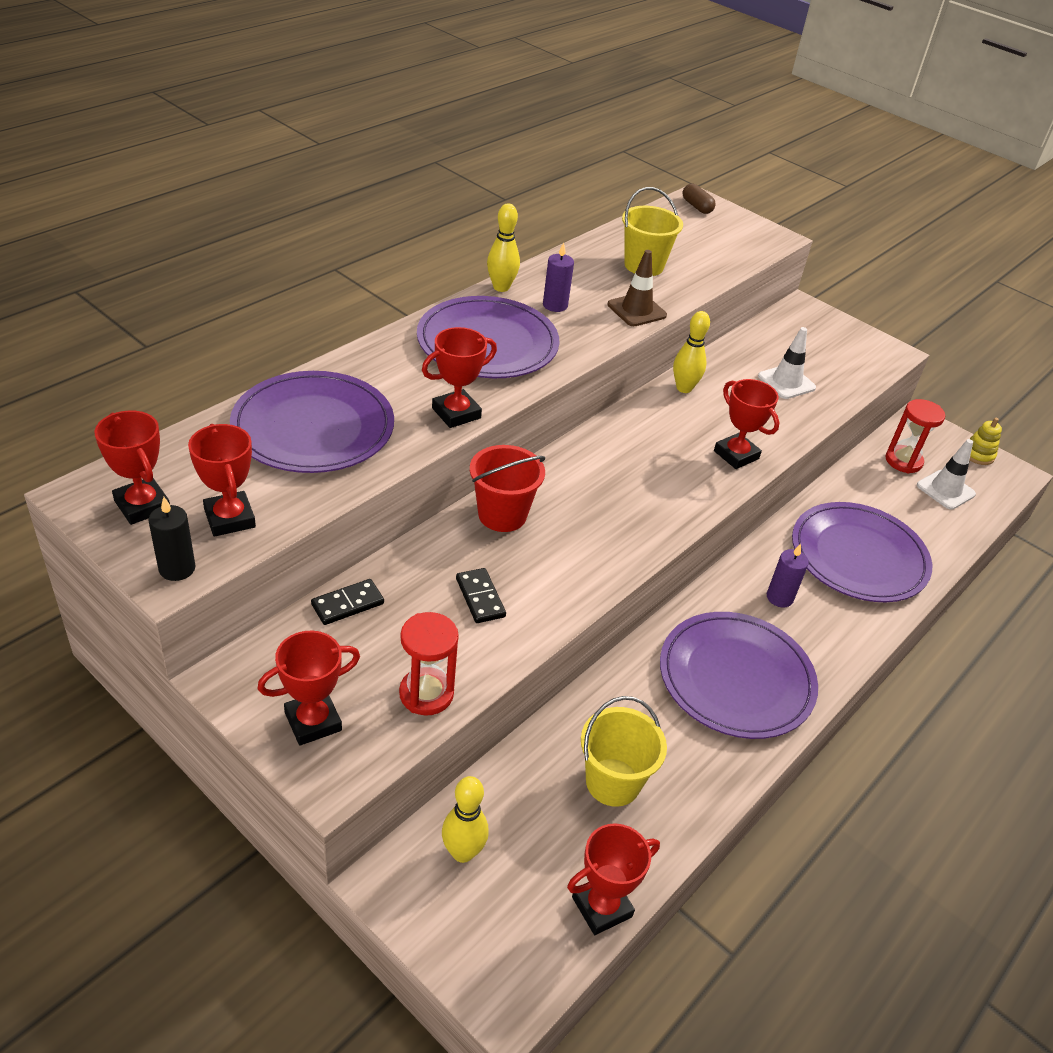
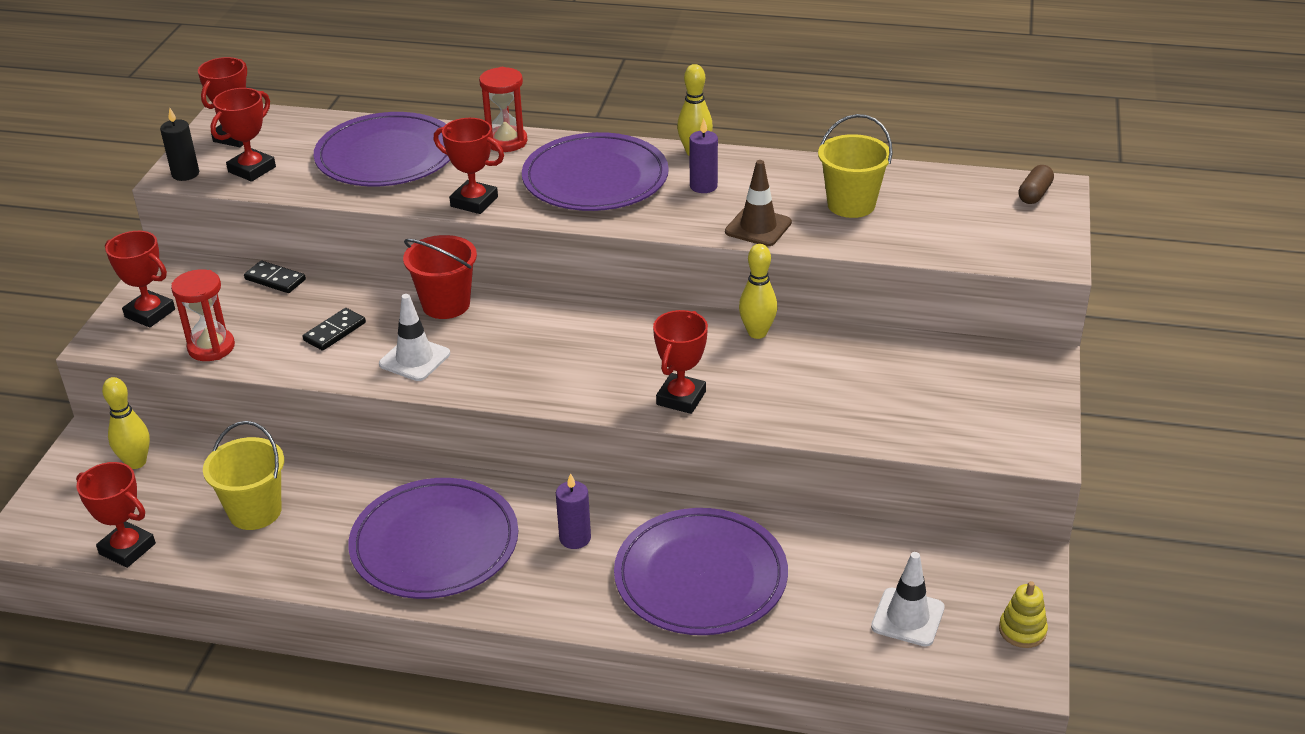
camera: 65 degrees right, 5 degrees down
(786, 382) = (859, 392): white traffic cone -> white traffic cone (414, 359)
(903, 461) = (923, 567): red hourglass -> red hourglass (506, 142)

